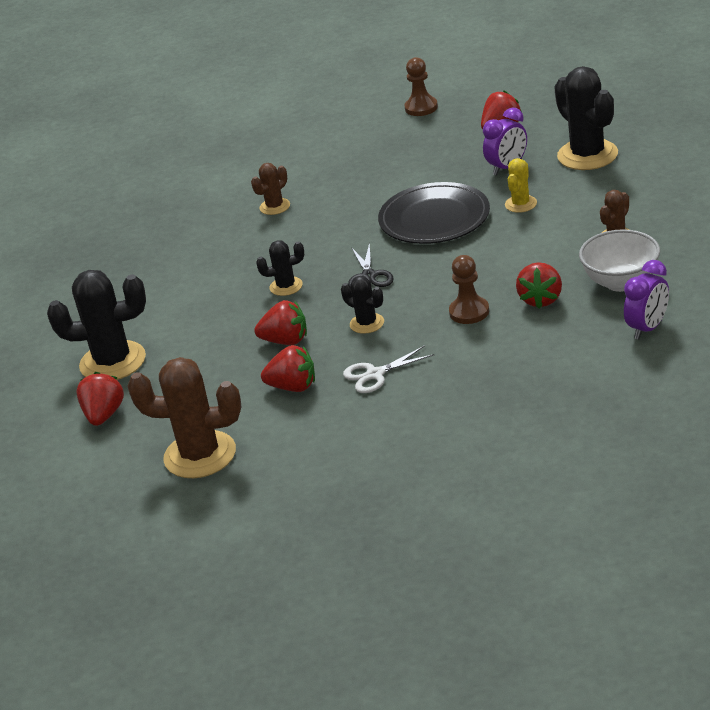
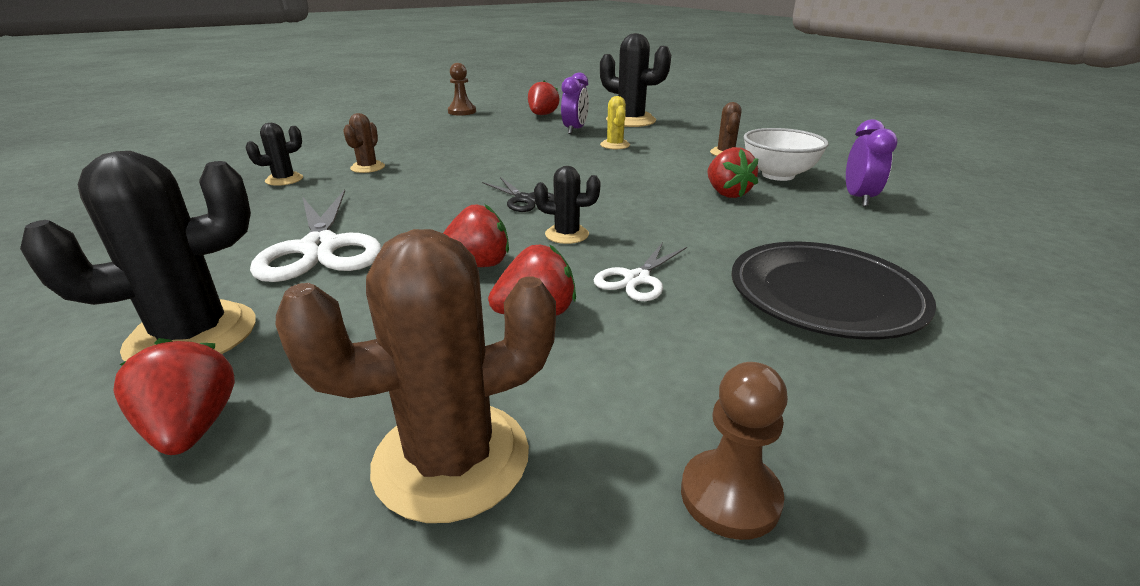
camera: 35 degrees left, 5 degrees down
(200, 304) = (320, 248): none -> white scissors
(286, 286) = (431, 218): black cactus -> black cactus (284, 179)
(434, 218) = (547, 159): black plate -> black plate (825, 295)
(469, 312) = (670, 210): brown pawn -> brown pawn (730, 496)

